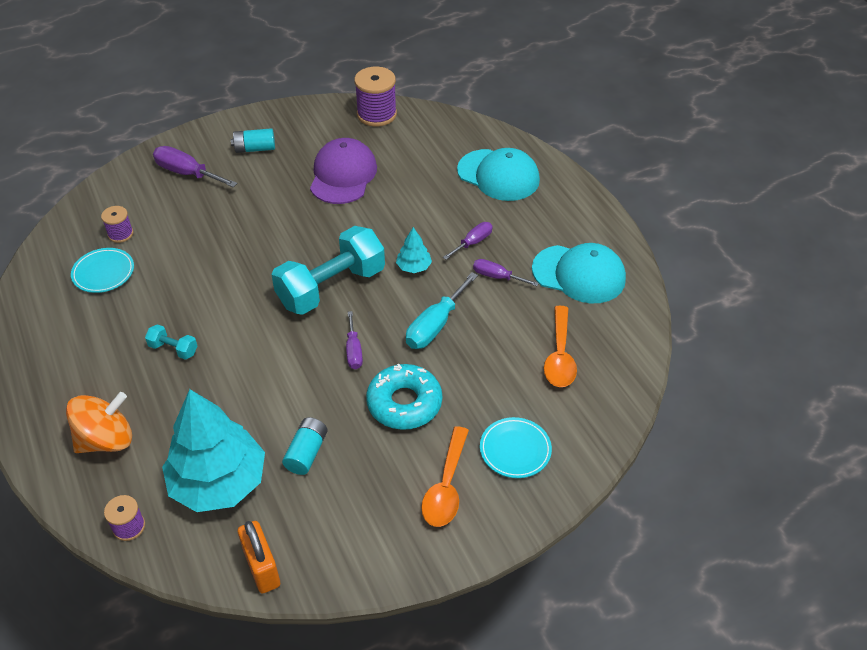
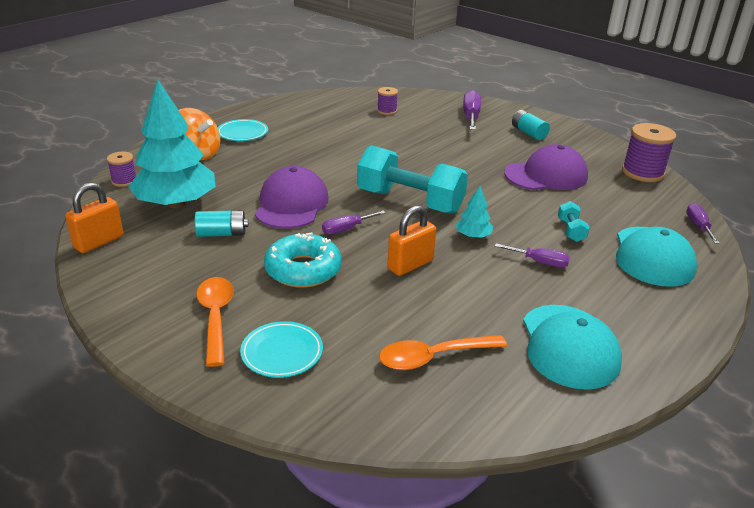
camera: 65 degrees right, 15 degrees down
(103, 273) = (345, 115): turquoise plate -> turquoise plate (242, 133)
(173, 349) = (293, 155): turquoise dumbbell -> turquoise dumbbell (571, 230)
(281, 380) = (291, 204): none -> purple cap
(435, 325) = (410, 265): turquoise screwdriver -> orange padlock
(446, 487) = (215, 317): orange spoon -> orange spoon turned 90 degrees clockwise
(497, 277) = (508, 288): purple screwdriver -> purple screwdriver (698, 226)

